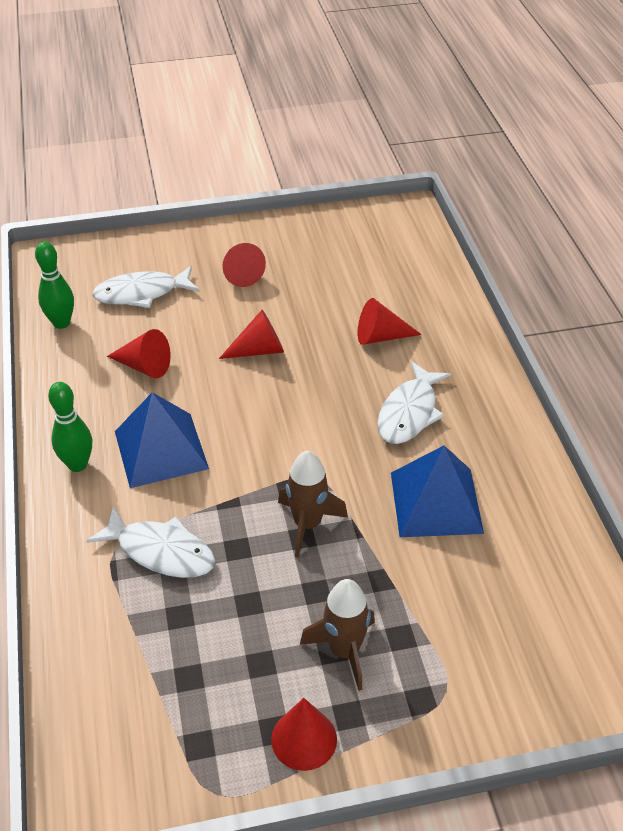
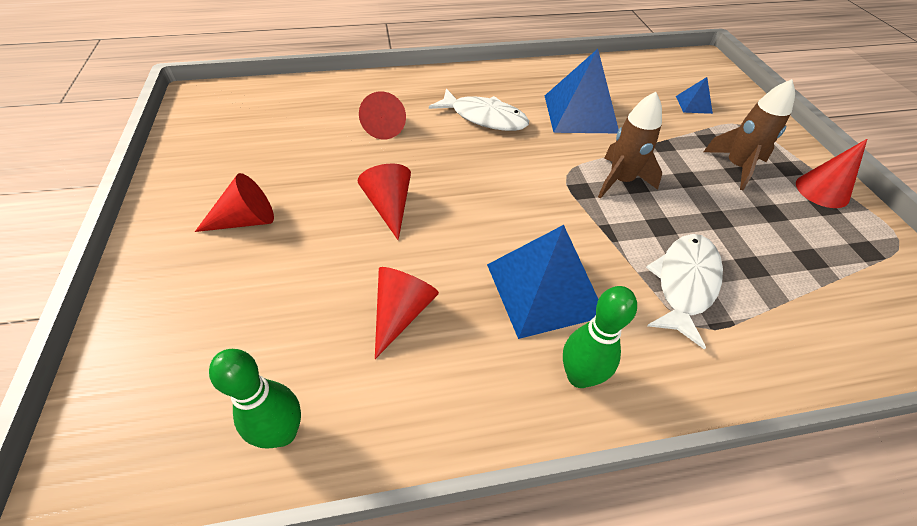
camera: 90 degrees left, 5 degrees up
(141, 293) = (247, 324): white fish -> none
(486, 638) = (693, 104): none -> blue pyramid

